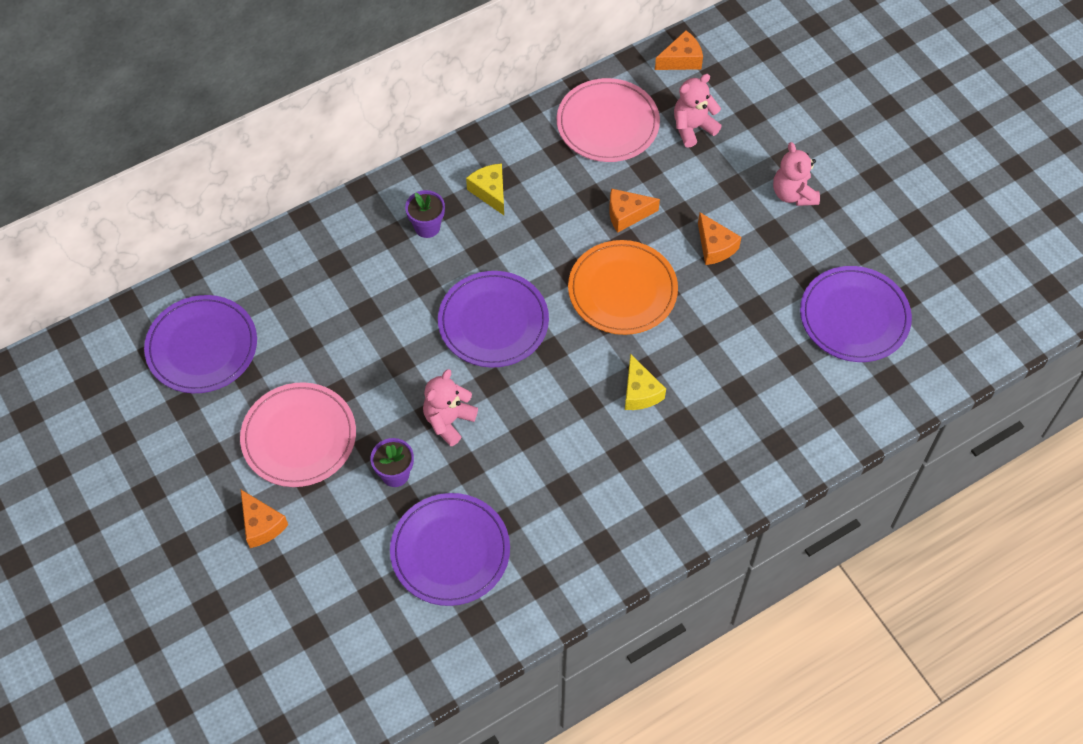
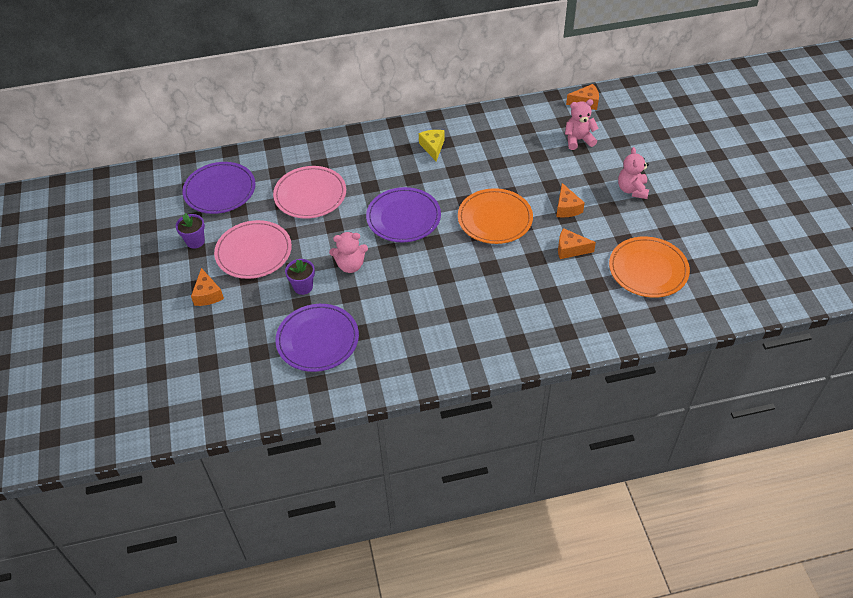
camera: 20 degrees right, 10 degrees down
(427, 227) = (385, 157): purple flower pot -> purple flower pot (195, 241)
(448, 421) = (350, 265): pink teddy bear -> pink teddy bear turned 150 degrees counterclockwise
(607, 123) = (523, 126): pink plate -> pink plate (310, 195)
(627, 214) = (515, 178): orange cheese -> orange cheese (570, 249)
(640, 392) = (482, 279): yellow cheese -> none
(854, 317) = (648, 269): purple plate -> orange plate

